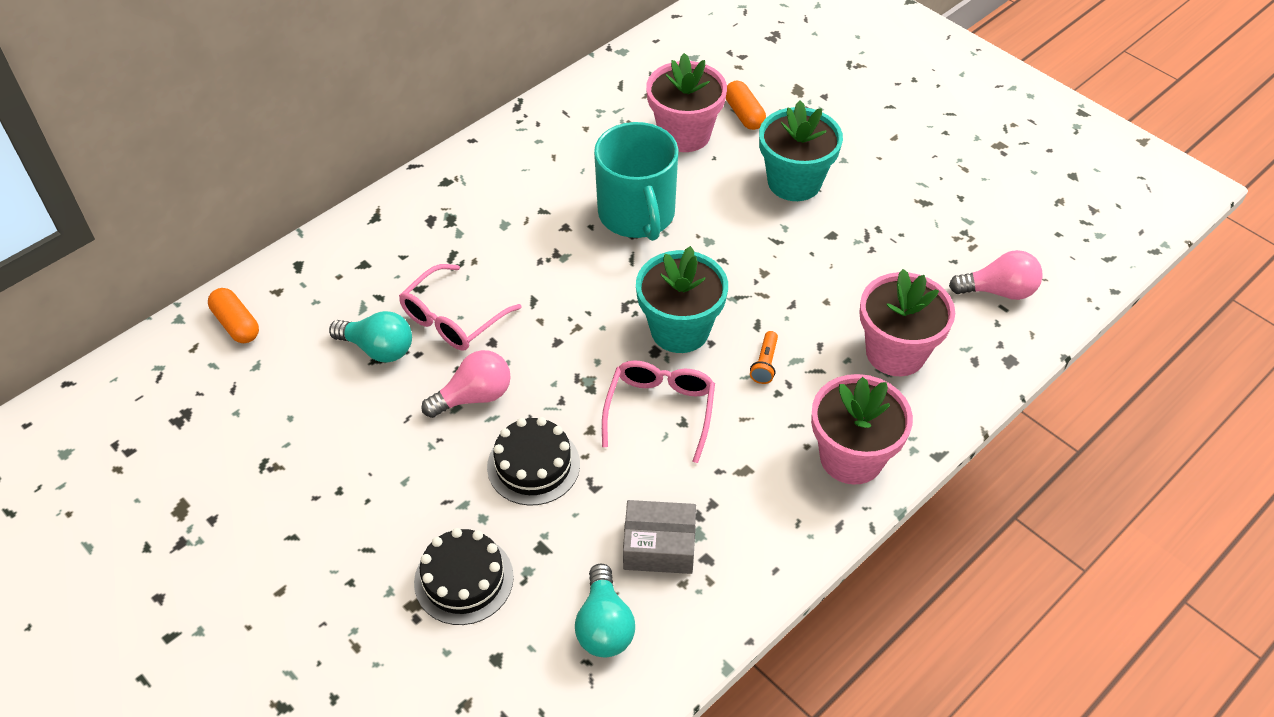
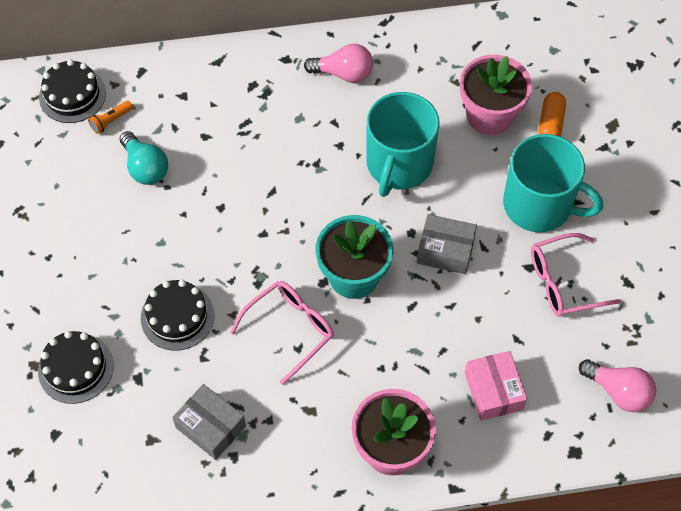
camera: 35 degrees right, 10 degrees up
(236, 324) = (72, 95): orange capsule -> black cake
(453, 319) = (209, 173): pink glasses -> pink glasses (563, 282)
(474, 396) = (178, 242): pink light bulb -> pink light bulb (343, 73)
(604, 625) = (134, 457): turquoise light bulb -> none
(745, 262) = (445, 251): none -> grey box
(765, 364) = (391, 340): orange flashlight -> orange flashlight (111, 121)
(794, 182) = (539, 205): turquoise flower pot -> turquoise mug
(895, 352) = (493, 391): pink flower pot -> pink box

